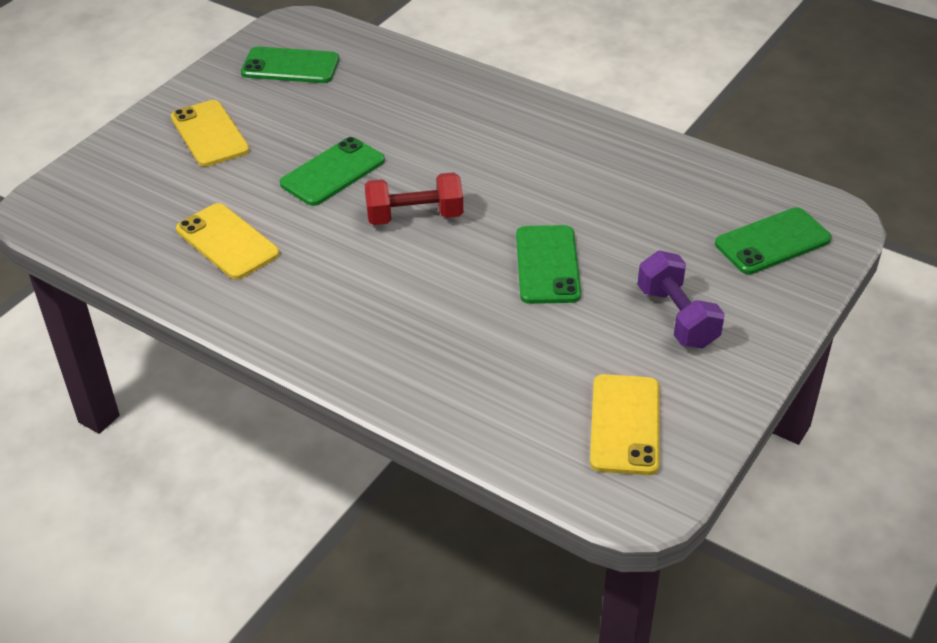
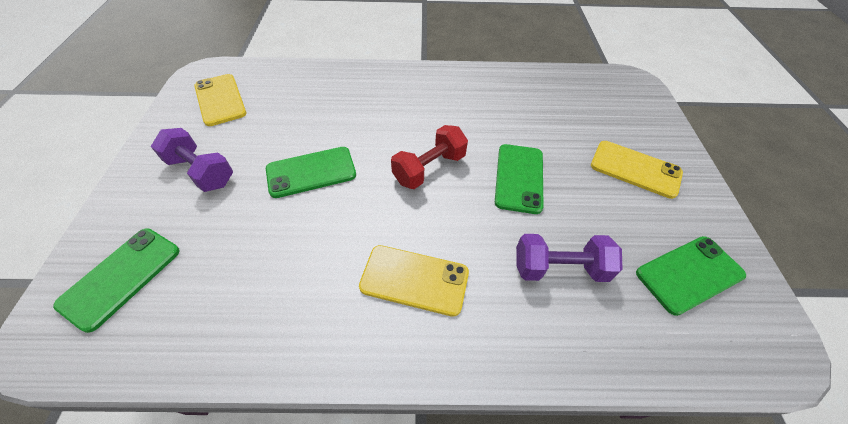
camera: 145 degrees right, 10 degrees up
(227, 242) = (518, 105): yellow phone -> yellow phone (414, 280)
(384, 105) = (559, 268): none -> purple dumbbell
(547, 265) = (311, 172): green phone -> green phone turned 75 degrees counterclockwise

